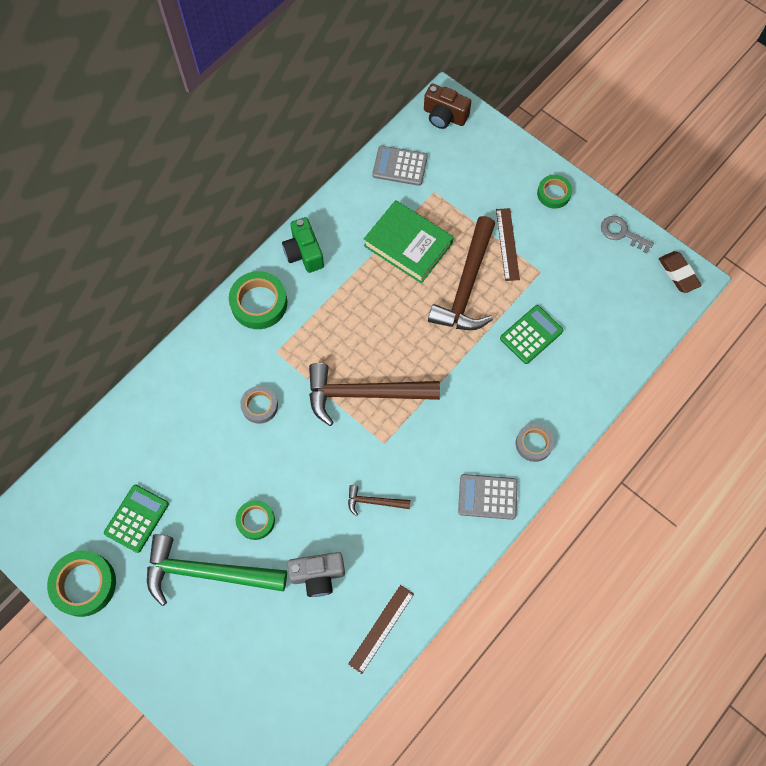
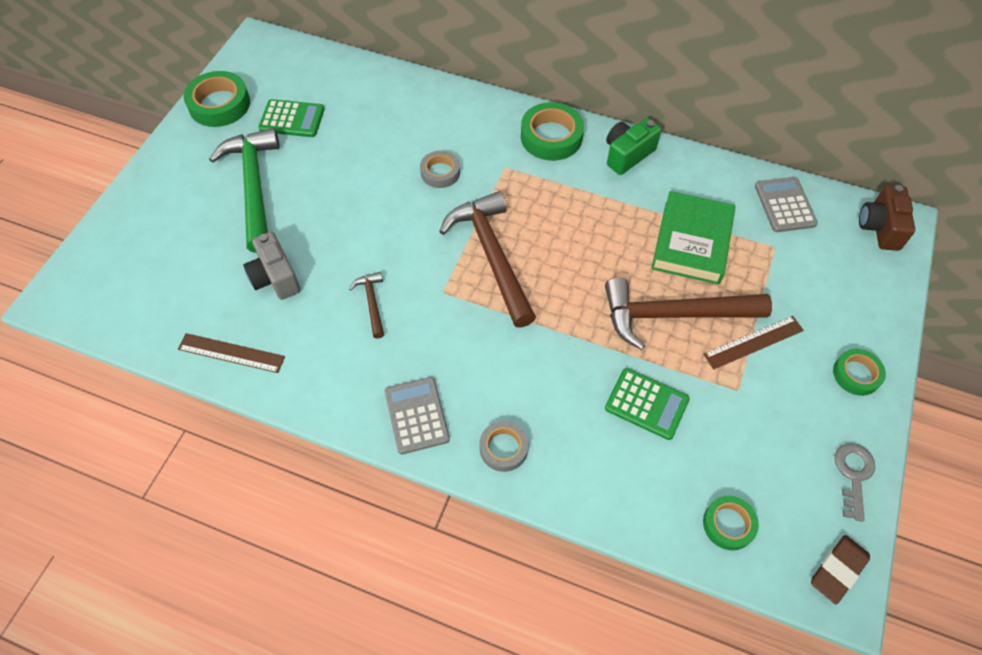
camera: 70 degrees right, 10 degrees down
(255, 521) = (318, 207): green tape -> green tape (728, 524)

